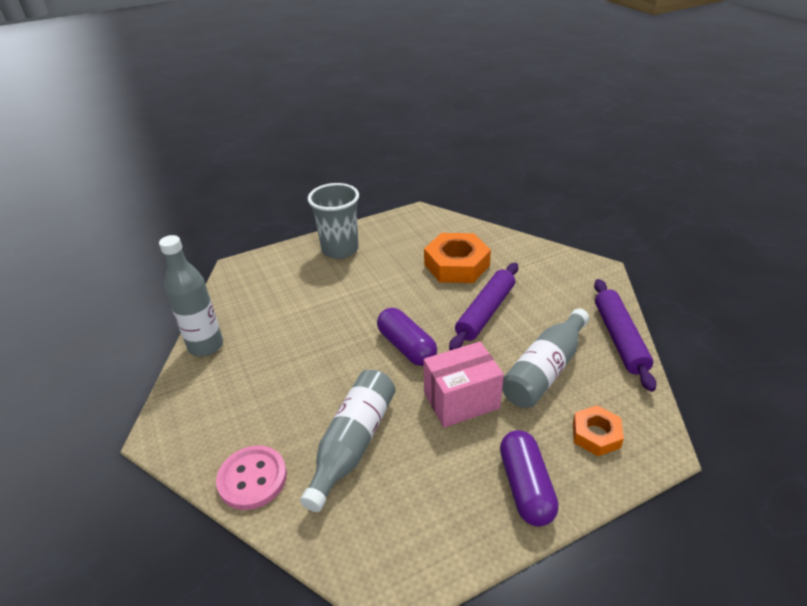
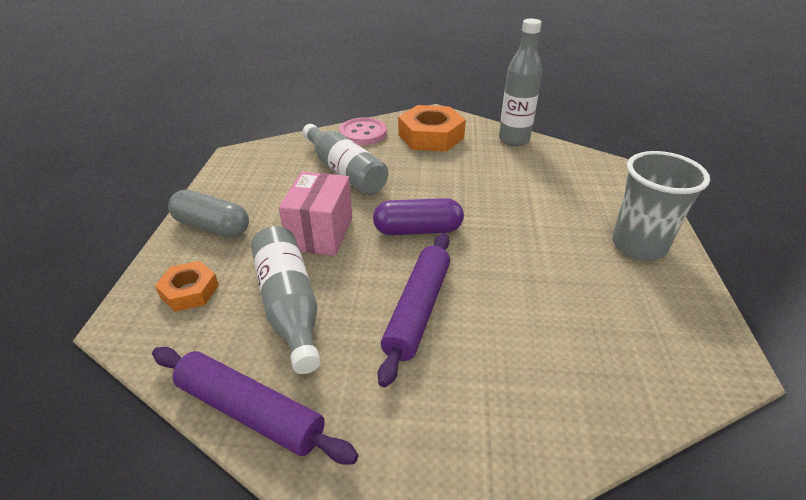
camera: 120 degrees right, 0 degrees up
(456, 265) = (539, 334): orange nut -> orange nut (431, 136)
(485, 312) = (418, 310): purple rolling pin -> purple rolling pin turned 45 degrees clockwise
(526, 487) = (212, 227): purple capsule -> grey capsule

